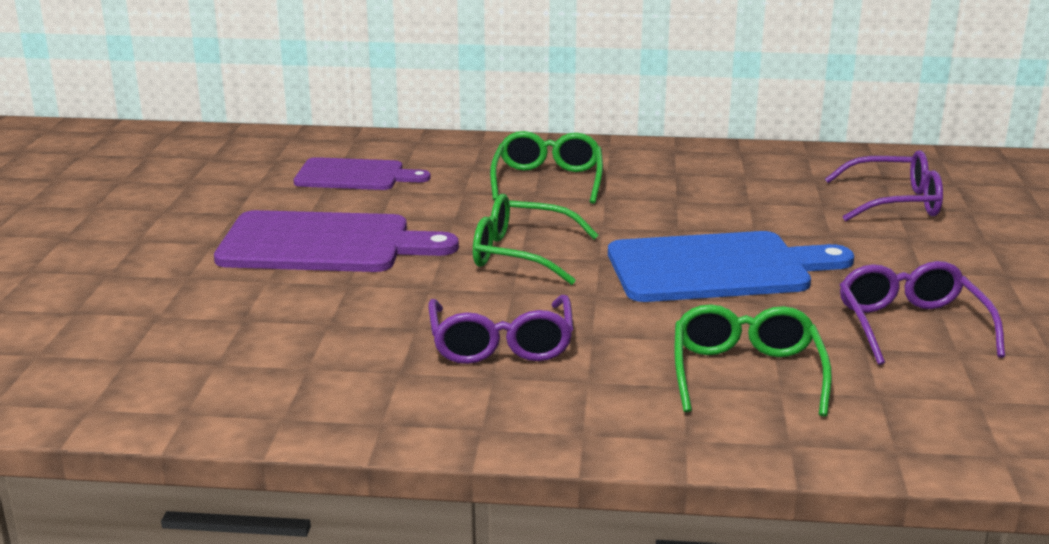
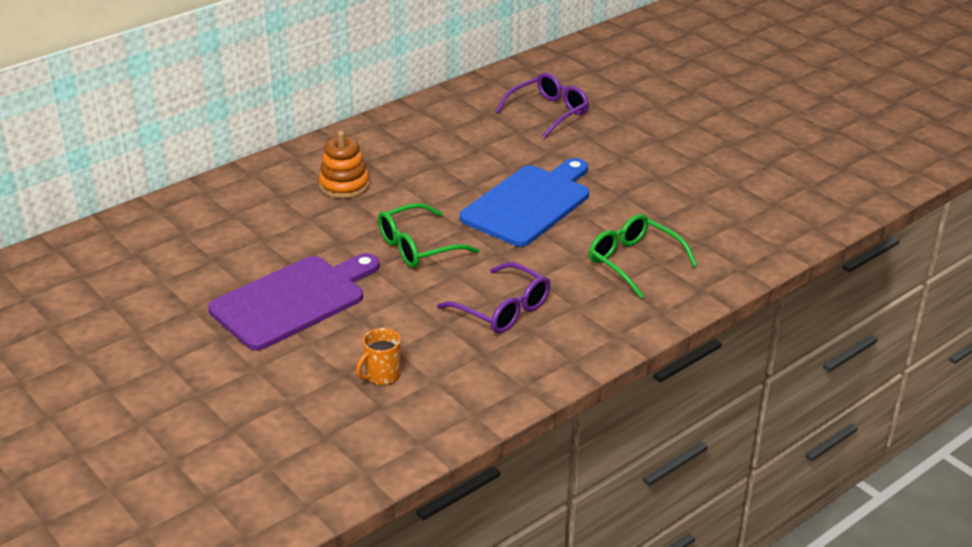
camera: 45 degrees left, 10 degrees up
(272, 338) = (382, 375): none -> orange mug
(354, 175) = (214, 240): purple cutting board -> none
(547, 181) = (344, 185): green glasses -> orange stacking toy
(912, 327) = (662, 194): purple glasses -> none

